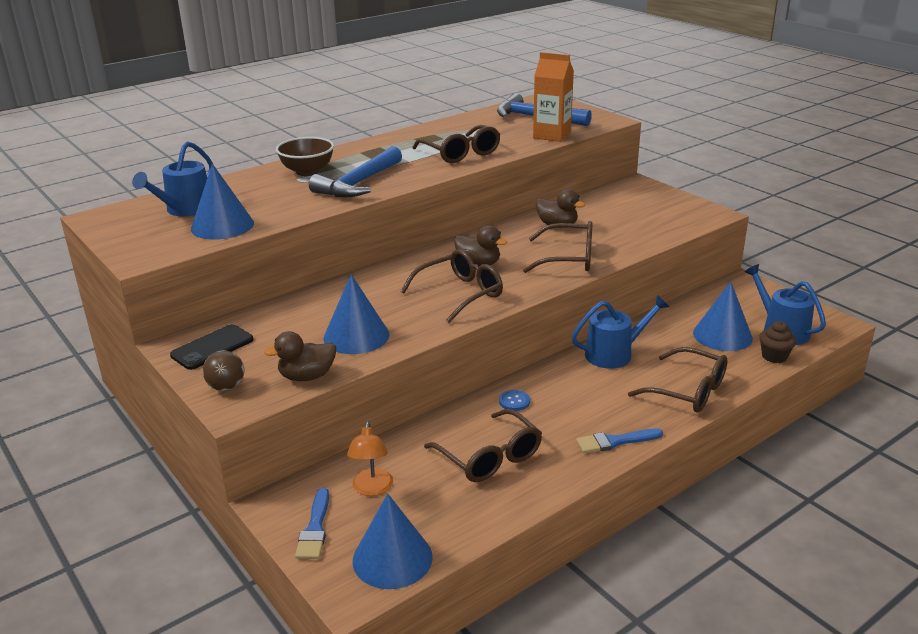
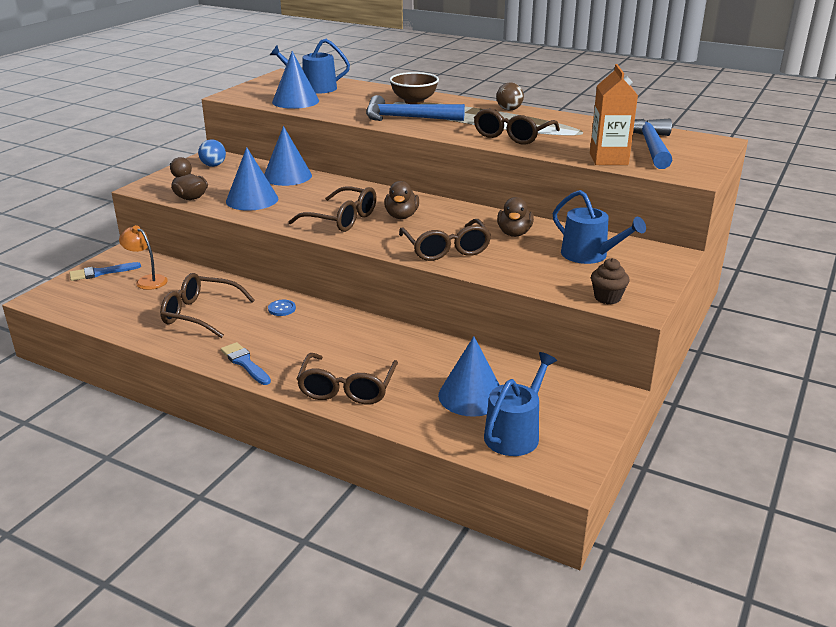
camera: 65 degrees right, 0 degrees up
(212, 347) = (213, 165): black phone -> blue ball
(226, 387) = (167, 180): brown ball -> brown ball (509, 109)
(372, 489) = (147, 280): orange lamp -> orange lamp turned 60 degrees clockwise
(392, 558) = (76, 303): blue cone -> blue cone (287, 176)
(490, 457) = (200, 314): brown glasses -> brown glasses turned 75 degrees clockwise
(614, 354) = (388, 340): blue watering can -> blue watering can (589, 255)
(774, 356) = (451, 434): brown cupcake -> brown cupcake (607, 298)

